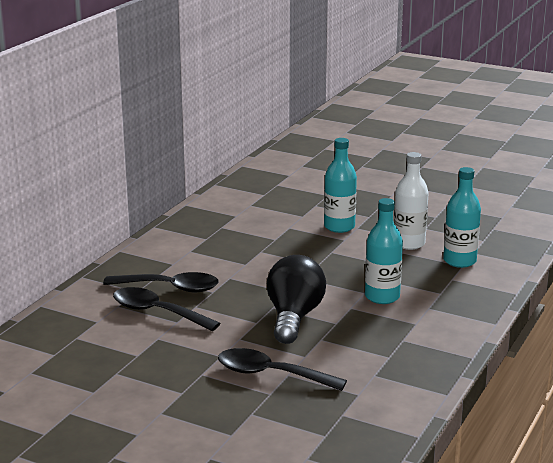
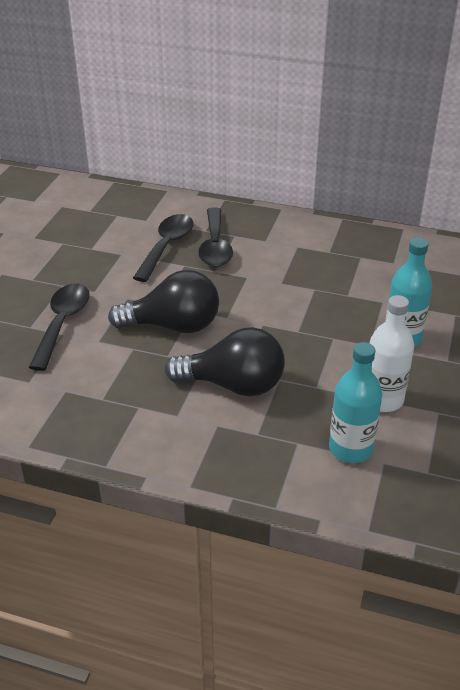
camera: 80 degrees right, 15 degrees up
(382, 297) = (233, 385): turquoise bottle -> black light bulb

